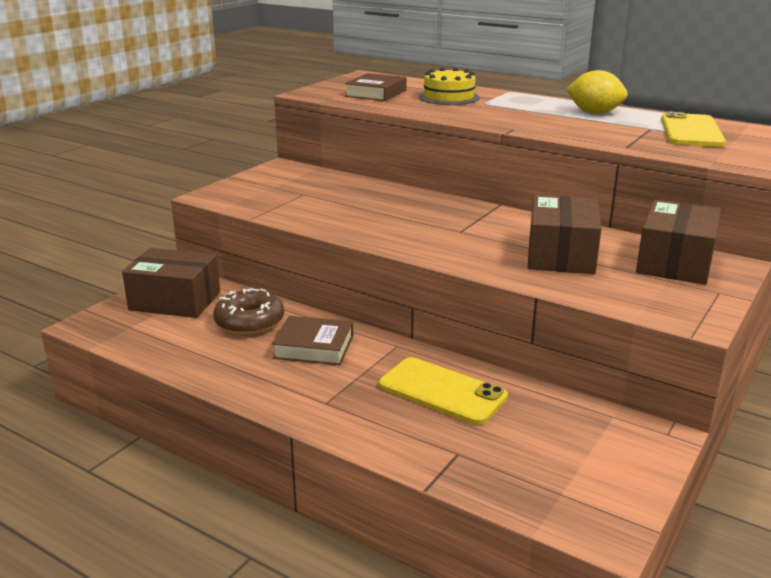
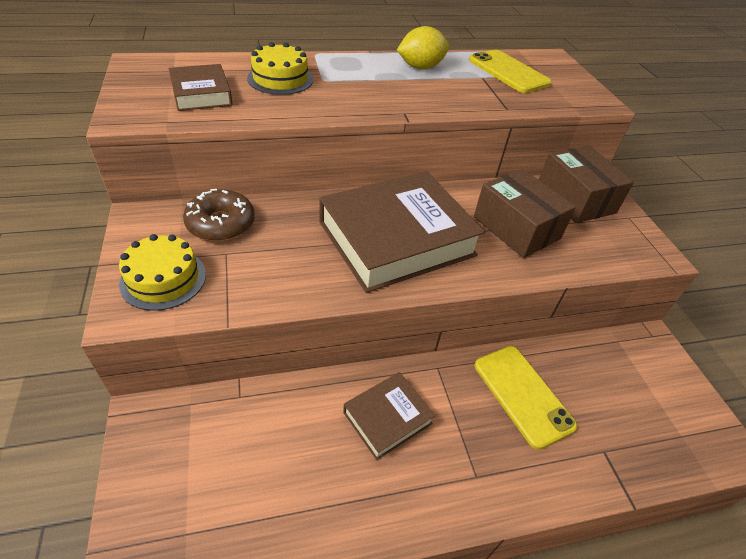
camera: 50 degrees left, 20 degrees up
(175, 301) = (184, 455): brown box -> none
(249, 322) = (296, 428): brown donut -> brown donut (221, 223)
(250, 191) = (163, 279): none -> yellow cake
(435, 225) = (397, 239): none -> brown book
(442, 391) = (523, 395): yellow phone -> yellow phone turned 75 degrees clockwise

